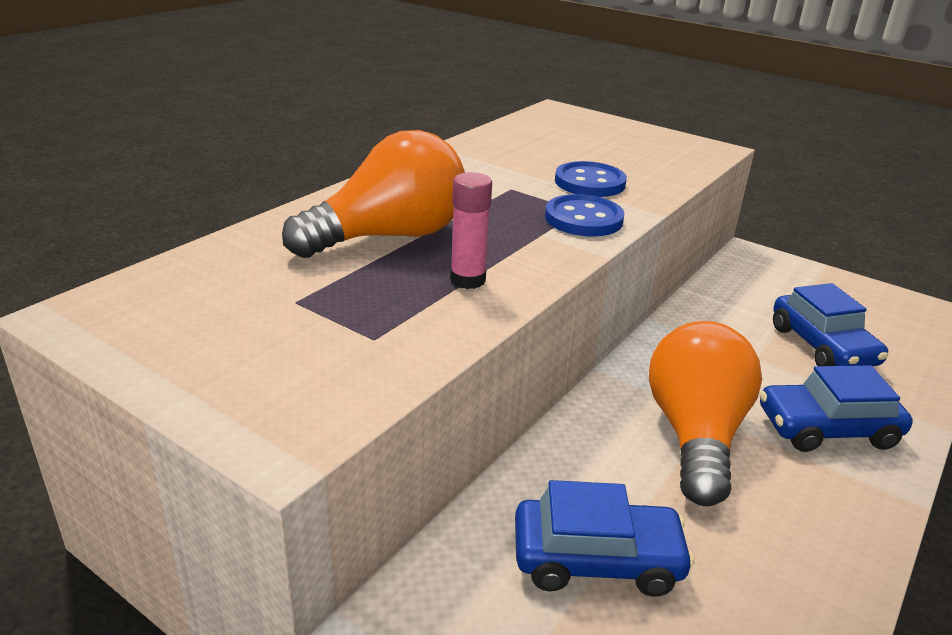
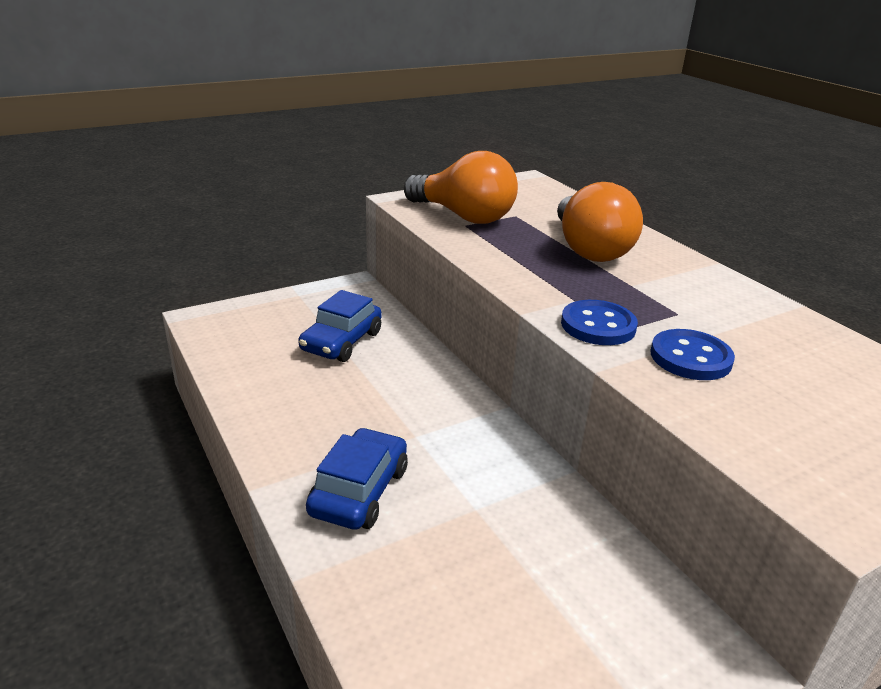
camera: 115 degrees right, 0 degrees up
(467, 280) = (513, 258): pink glue stick -> none
(695, 435) = (403, 417): orange light bulb -> orange light bulb (463, 216)
(822, 346) = (470, 577): blue car -> none

